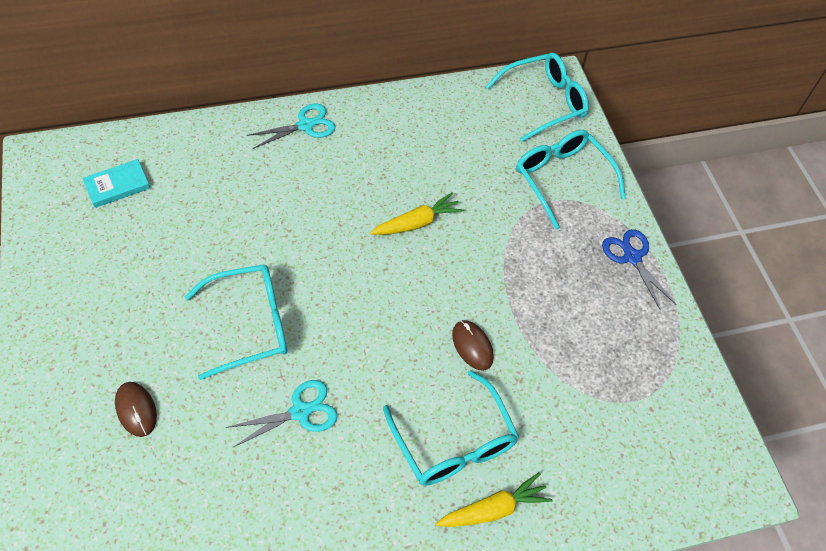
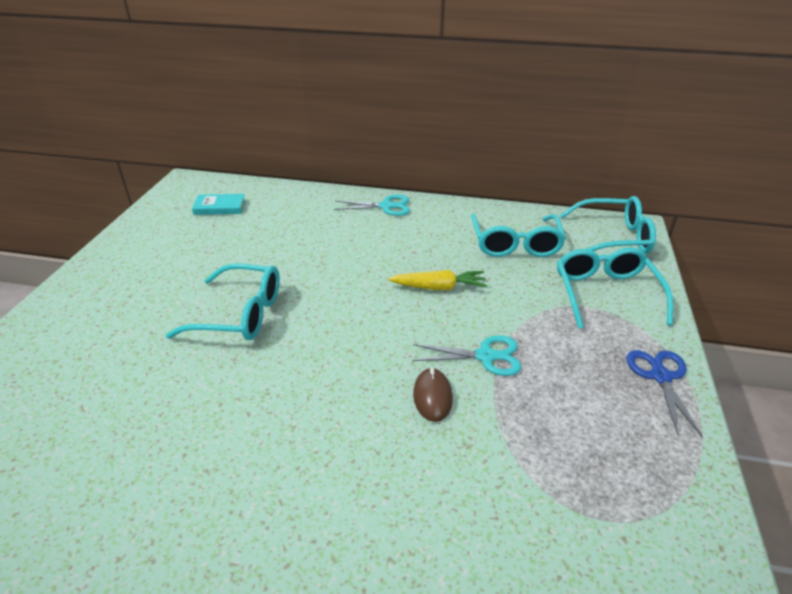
camera: 30 degrees right, 20 degrees down
(136, 410) = (100, 342): brown mouse -> none
(300, 412) = (227, 392): turquoise scissors -> turquoise scissors (486, 356)
(454, 442) = (356, 477): turquoise glasses -> turquoise glasses (515, 244)
(494, 509) = (357, 567): yellow carrot -> none

